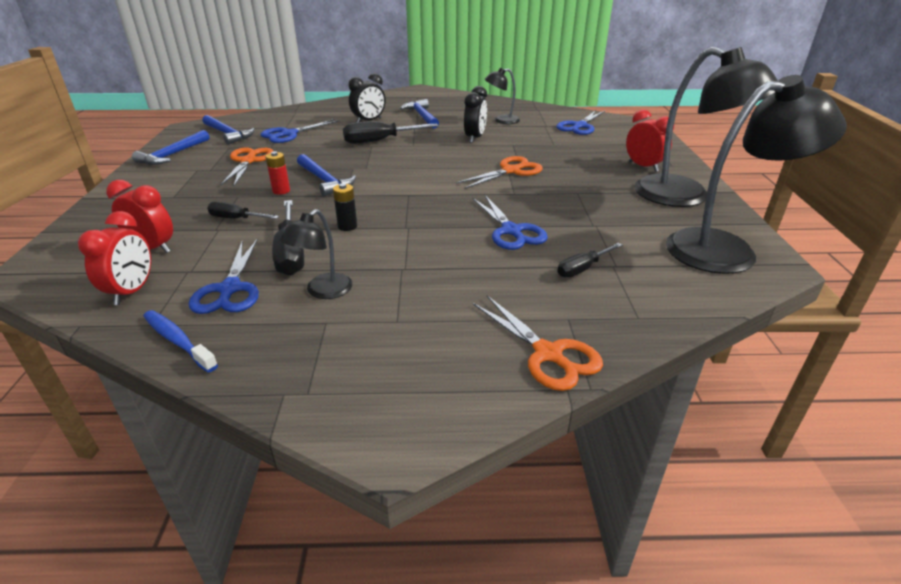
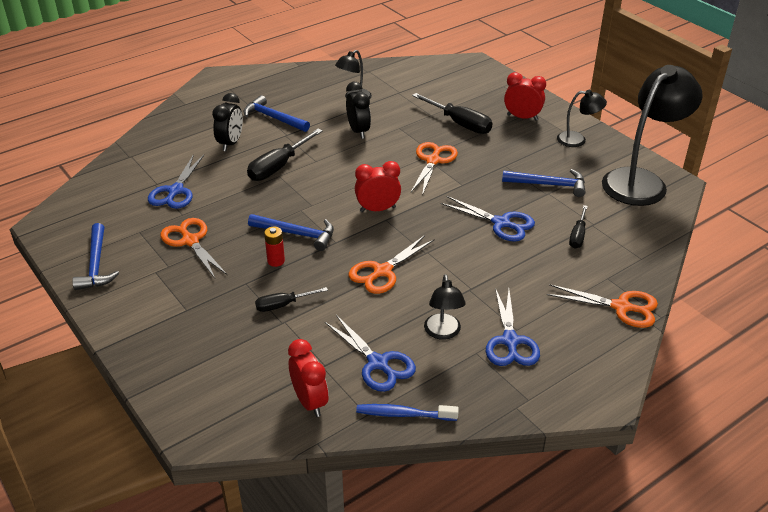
camera: 35 degrees left, 5 degrees up
(153, 248) = (261, 363): red clock -> red clock (377, 209)
(228, 134) = (110, 216): blue hammer -> blue hammer (549, 185)
(291, 253) = (376, 315): black screwdriver -> black screwdriver (460, 124)
(347, 226) = (382, 271): black battery -> orange scissors
(579, 126) = (427, 83): blue scissors -> blue scissors (510, 341)
(685, 197) = (577, 140): black lamp -> black lamp, size x0.48

